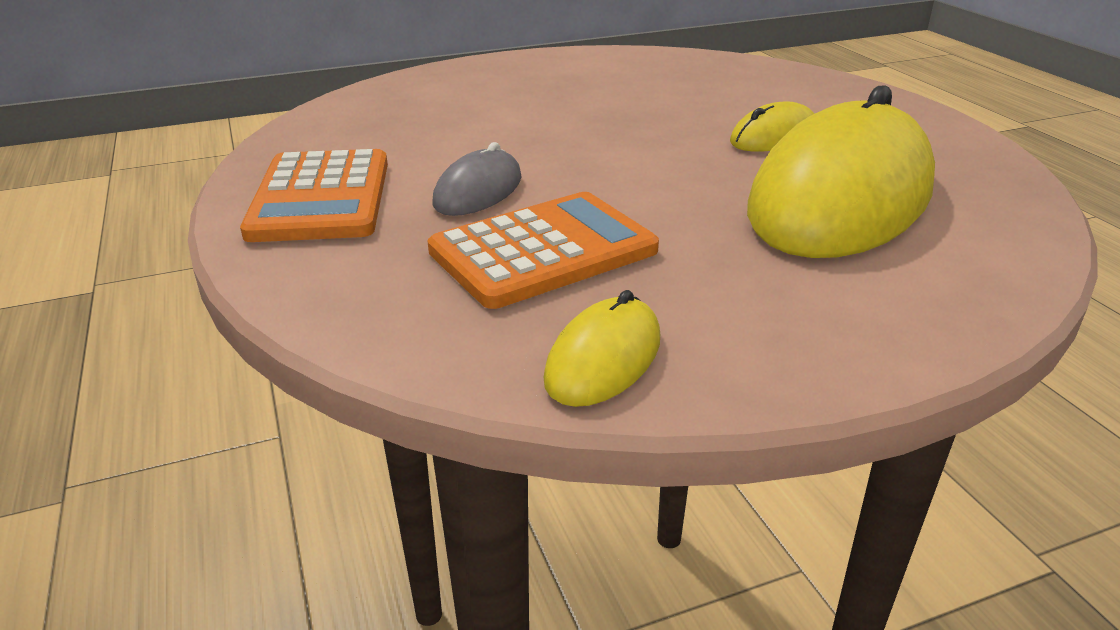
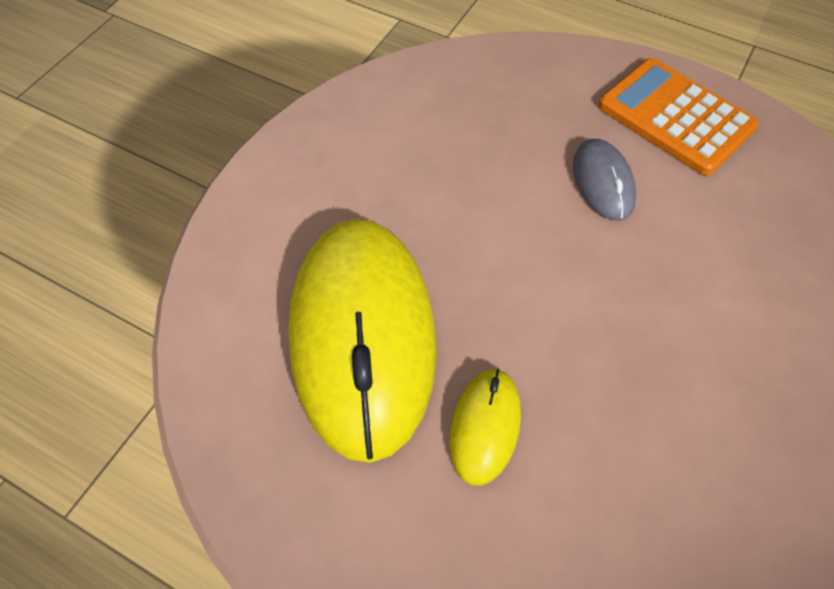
camera: 140 degrees right, 25 degrees up
(543, 251) = (493, 150): orange calculator -> none
(604, 358) = (387, 98): yellow mouse -> none

